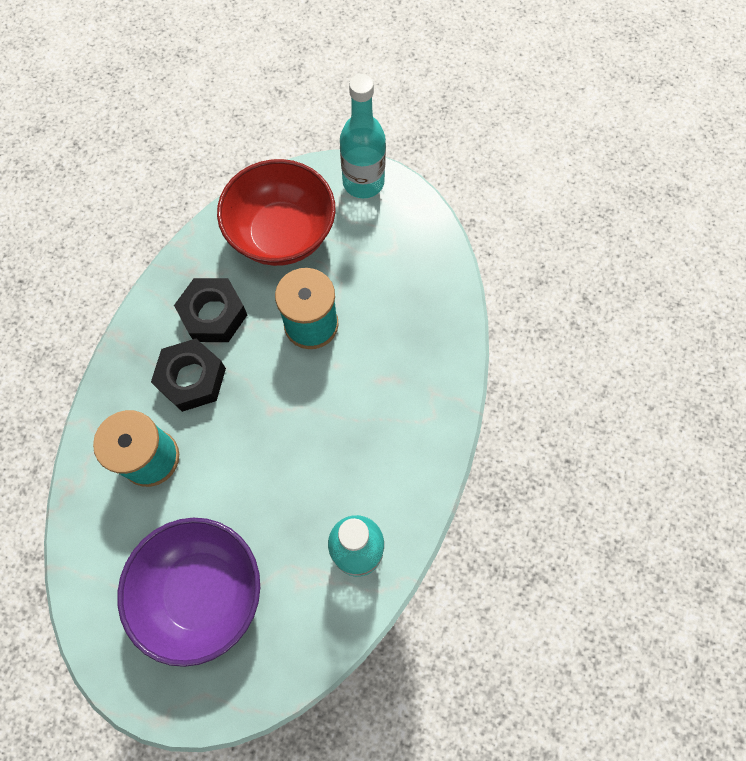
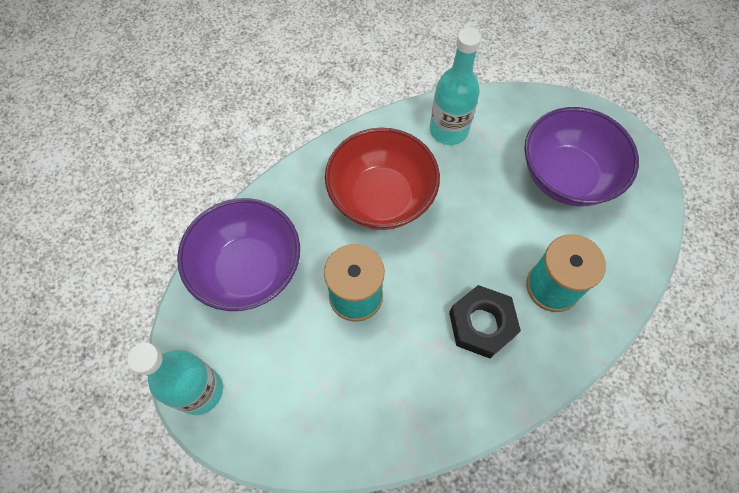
camera: 140 degrees left, 5 degrees down
(213, 314) = (427, 367): black nut -> none
(282, 234) = (312, 397): red bowl -> red bowl (381, 198)
(412, 279) = (248, 270): none -> purple bowl

